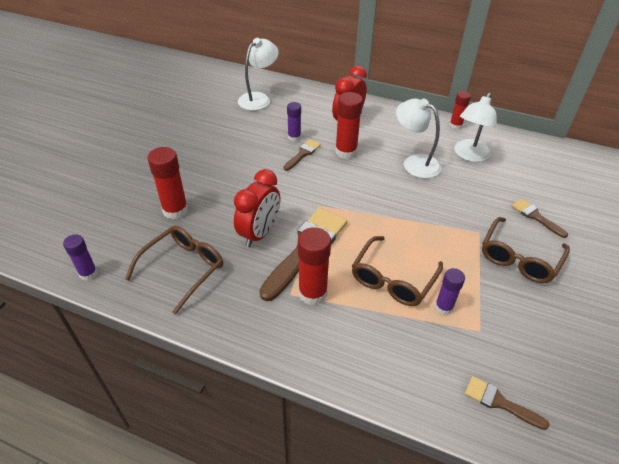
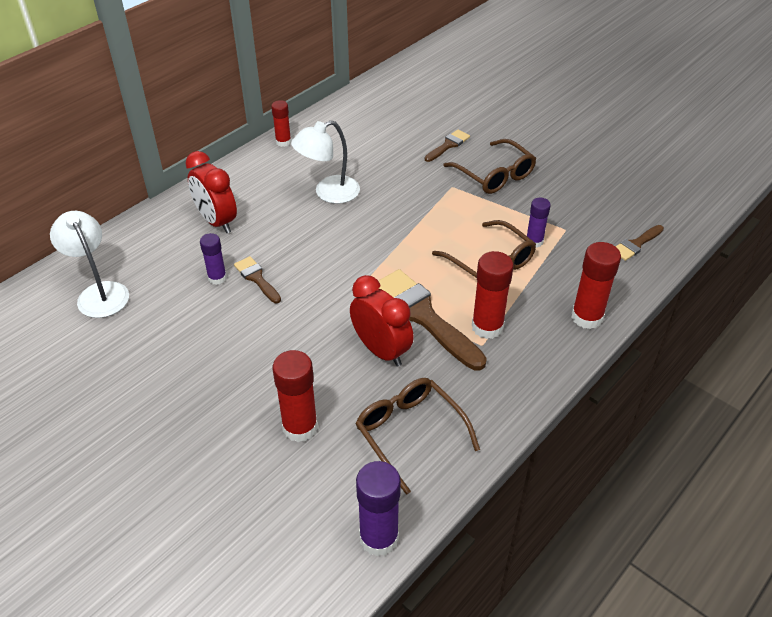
camera: 70 degrees left, 0 degrees up
(88, 273) = (379, 538): purple glue stick -> purple glue stick, size x1.62
(346, 152) = (276, 240): red glue stick -> red glue stick (587, 317)
(469, 155) = (339, 151): white lamp -> none
(535, 216) = (448, 145): brown brush -> brown brush turned 150 degrees clockwise

